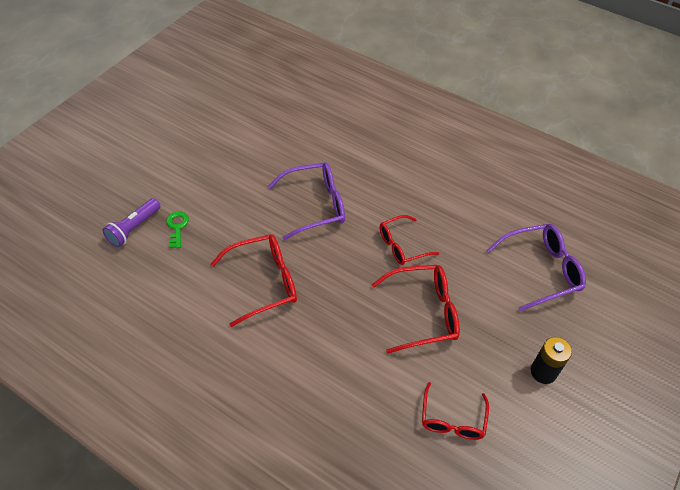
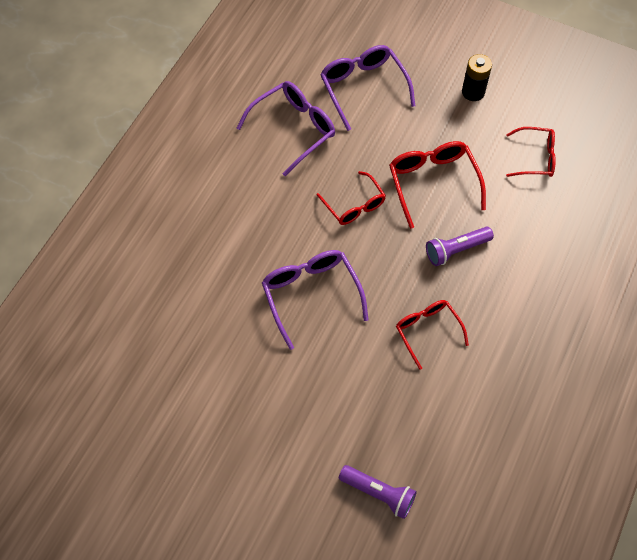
camera: 95 degrees left, 10 degrees up
(177, 227) = (368, 442): green key -> none
(264, 282) = (427, 331): red glasses -> red glasses, size x0.66
(344, 320) = (456, 250): none -> purple flashlight
(488, 211) = (294, 129): none -> purple glasses

